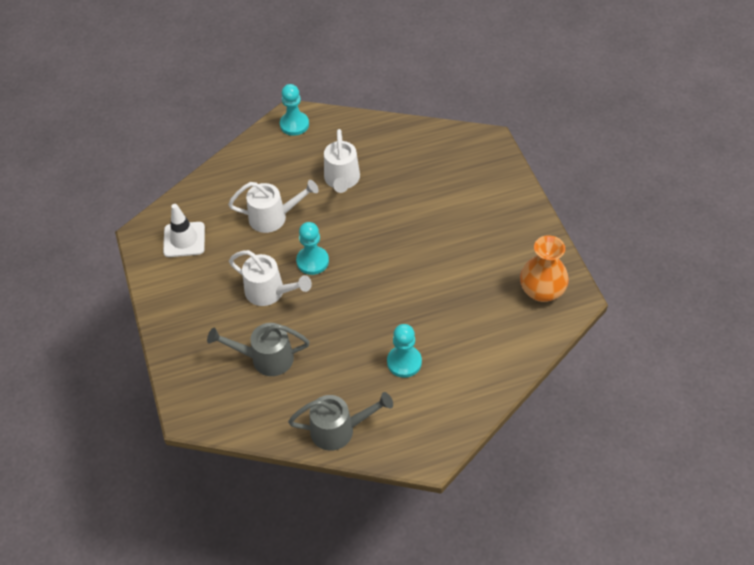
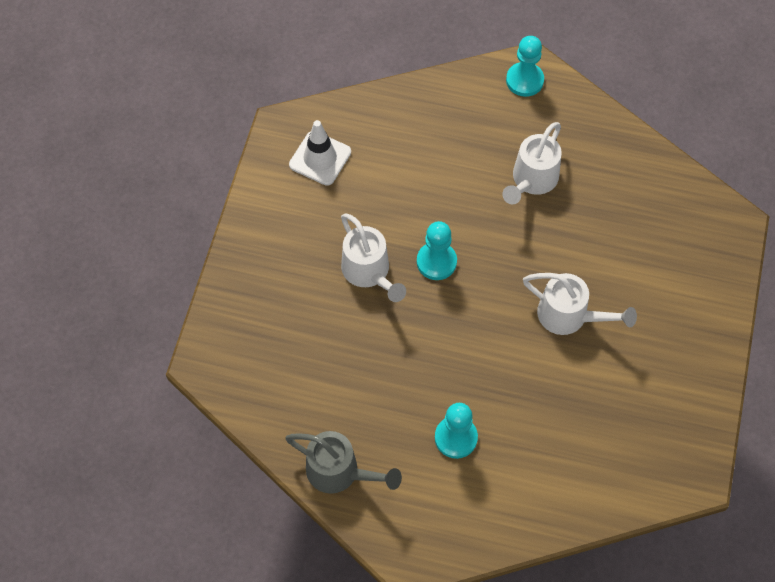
camera: 30 degrees right, 10 degrees up
(265, 358) = (317, 346): grey watering can -> none
(274, 217) = (429, 184): white watering can -> white watering can (569, 316)
(542, 291) = (663, 445): orange vase -> none

